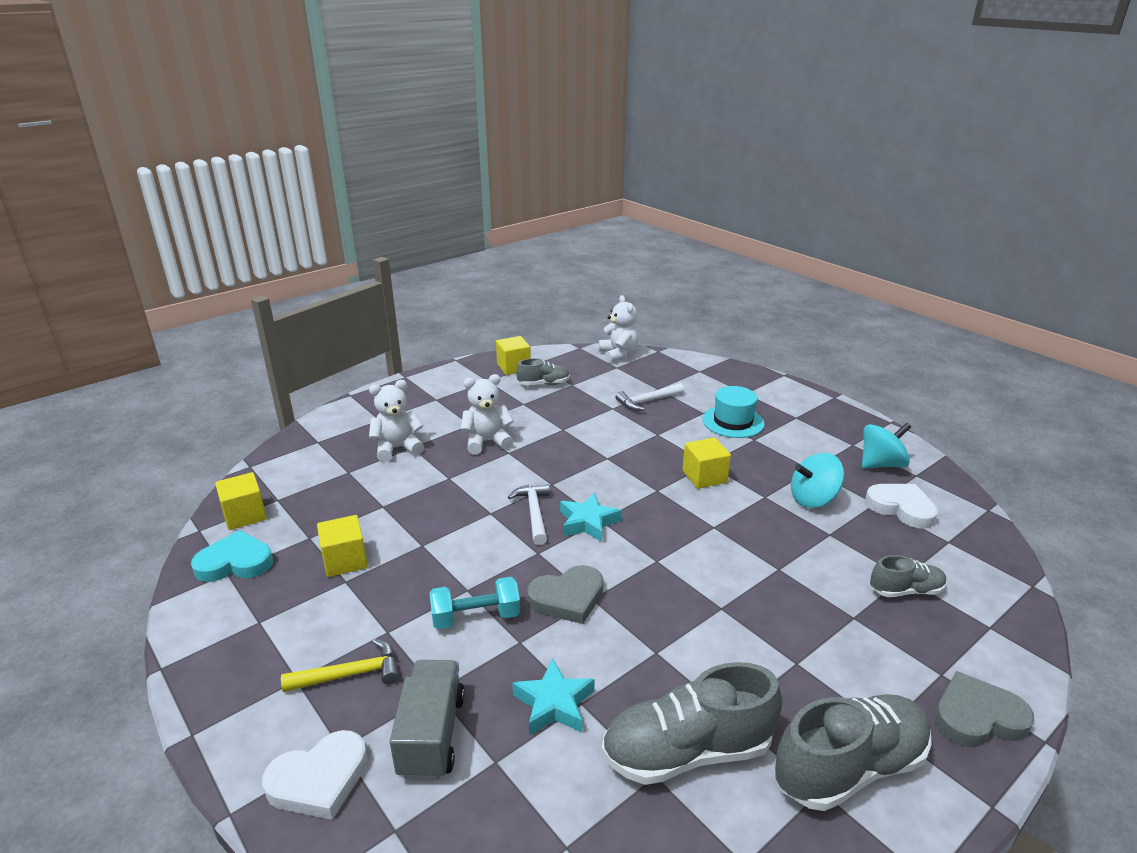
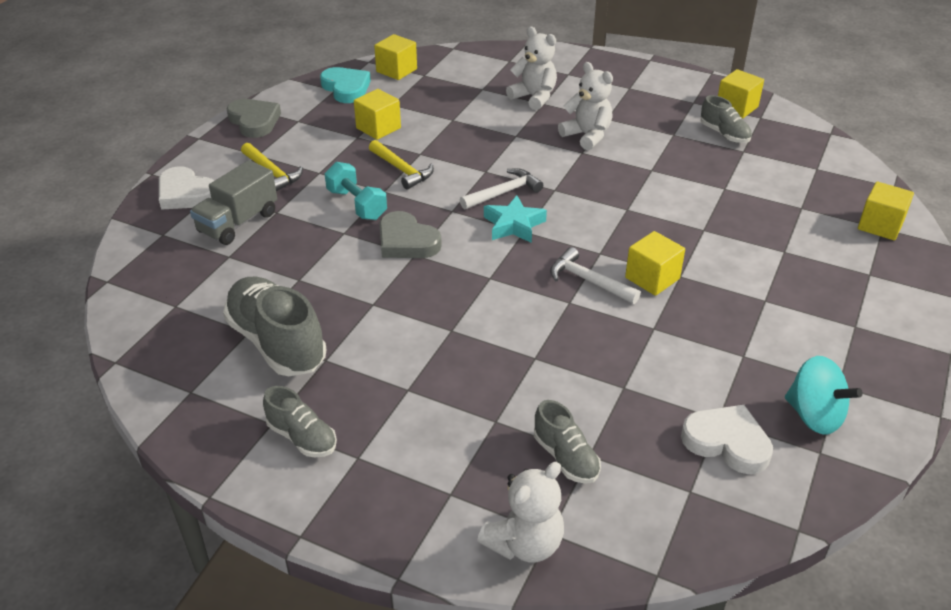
camera: 65 degrees right, 10 degrees up
(431, 735) = (238, 223): grey truck -> grey truck turned 150 degrees clockwise
(440, 566) = (402, 170): none -> yellow hammer
(554, 704) = (291, 266): turquoise star -> none
(618, 354) = (848, 162): white teddy bear -> white teddy bear (525, 543)
(647, 401) = (764, 207): white hammer -> white hammer (588, 281)
(696, 370) = (880, 225): none -> yellow cube
(733, 422) = (787, 277): turquoise hat -> none
(813, 499) = (680, 365): turquoise spinning top -> none
(849, 767) = (302, 437): grey shoe -> grey shoe, size x0.55
(901, 508) = (727, 442): white heart -> white heart turned 75 degrees counterclockwise
(977, 716) = (404, 523): grey heart -> grey heart (254, 121)

